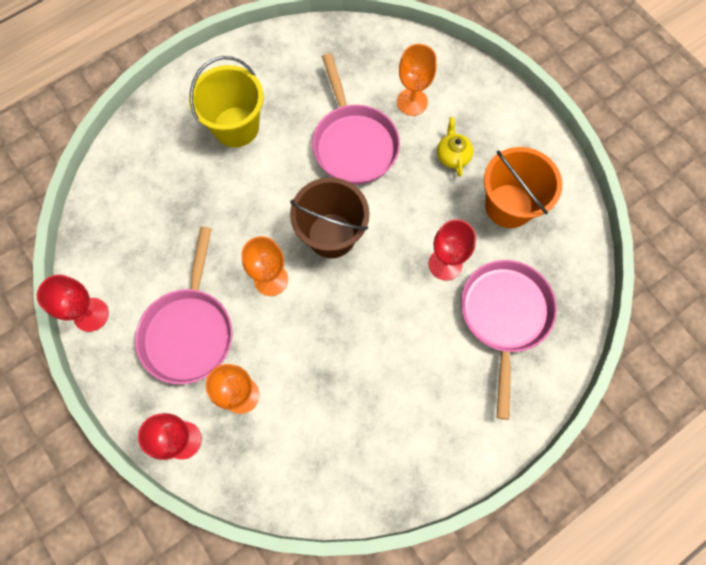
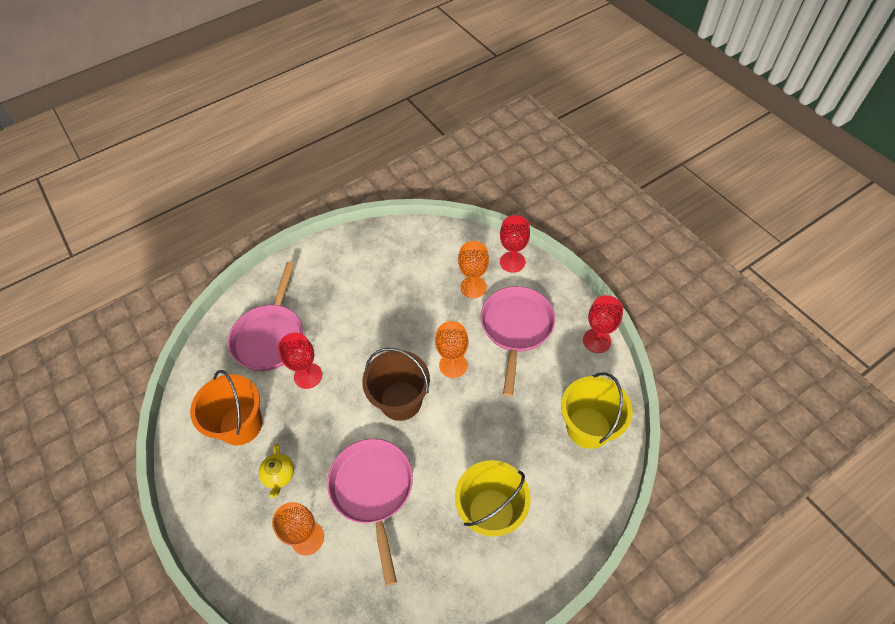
camera: 175 degrees left, 15 degrees down
(124, 208) = (588, 427): none -> yellow bucket

